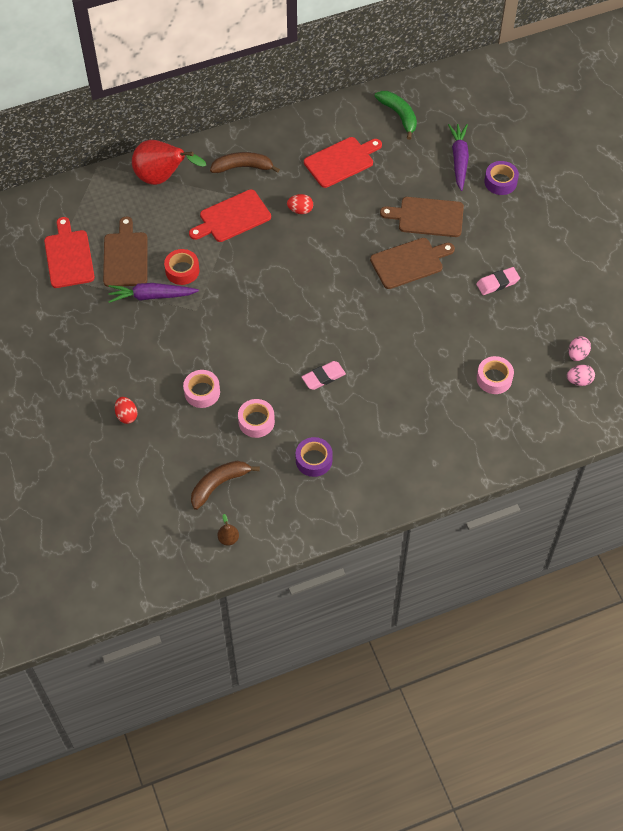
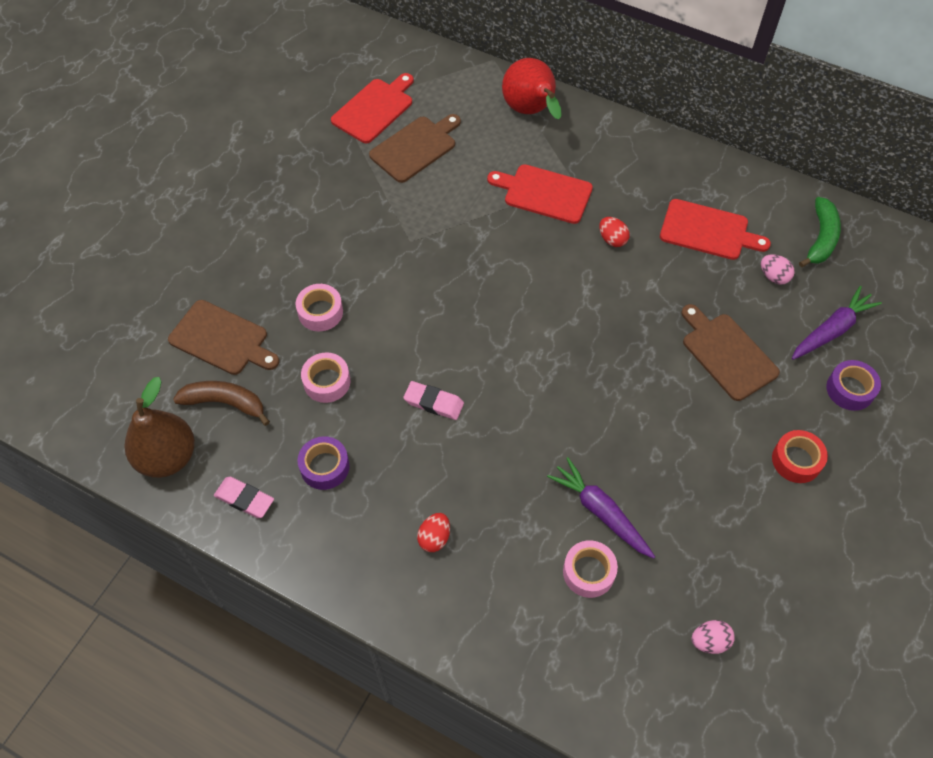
camera: 50 degrees right, 0 degrees up
(126, 415) = (241, 272): red egg -> red egg (434, 538)
(151, 296) = (391, 196): purple carrot -> purple carrot (600, 512)
(182, 270) = (443, 199): red tape -> red tape (796, 460)
(228, 539) = (167, 457): brown pear -> brown pear, size x2.39
(243, 167) = (610, 160): brown banana -> none
(409, 262) = (652, 378): brown cutting board -> brown cutting board (222, 339)
(497, 283) = (717, 483): pink eraser -> pink eraser (244, 499)
(579, 381) = (675, 670): pink egg -> pink egg (773, 277)

